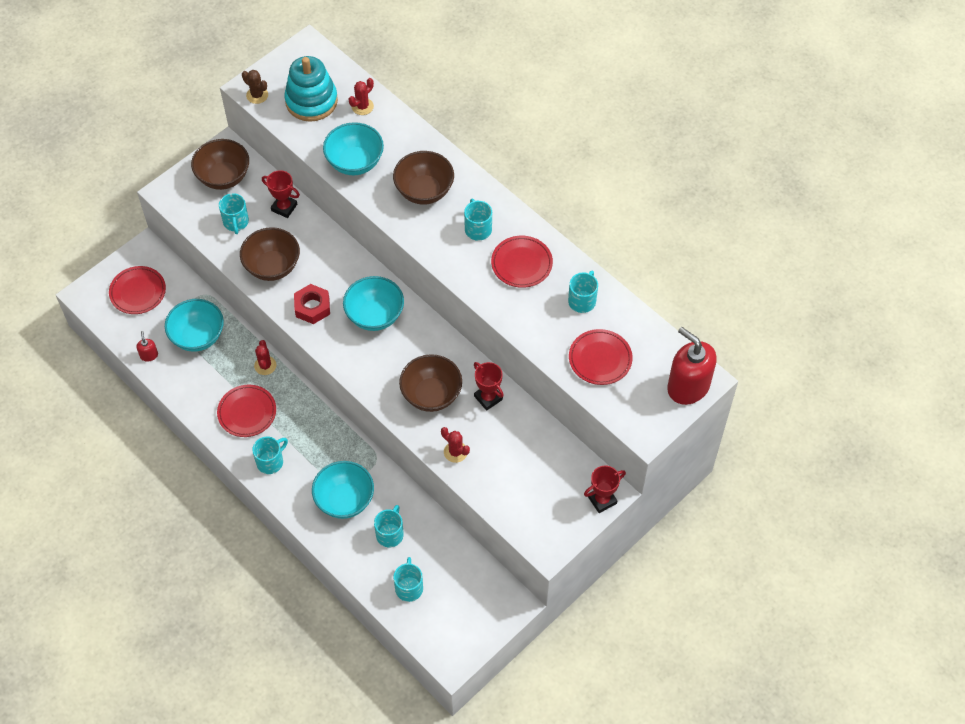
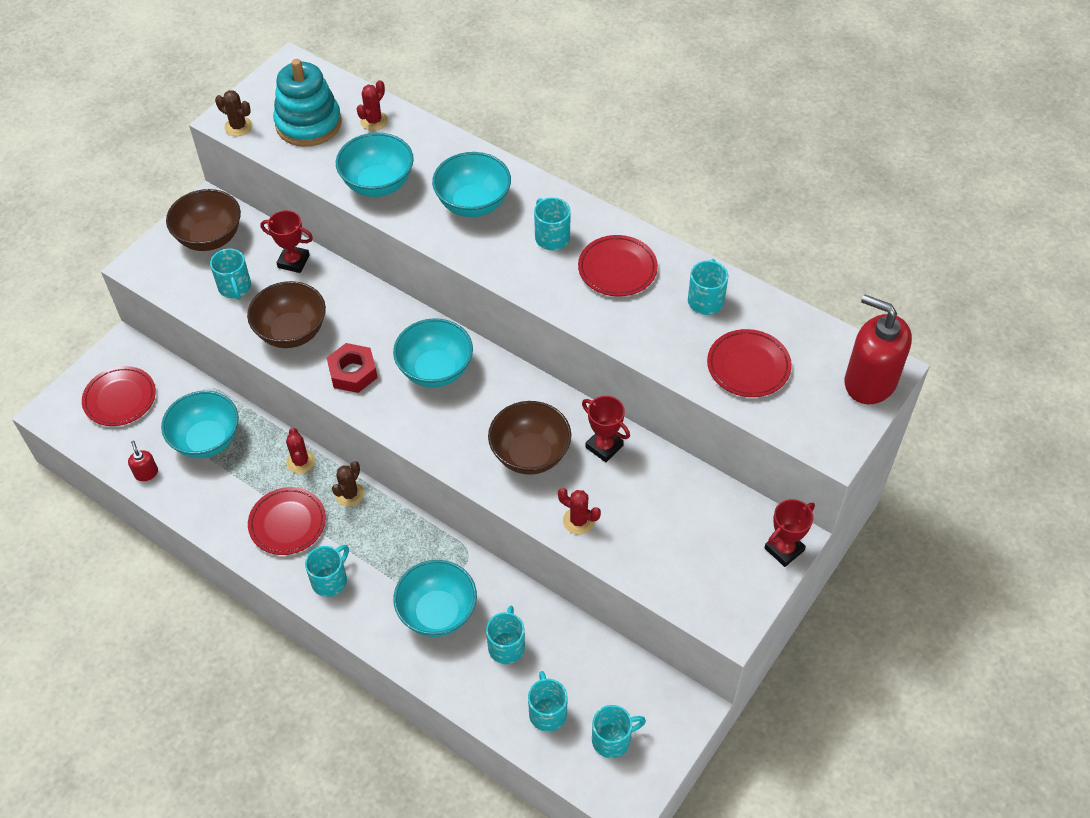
camera: 10 degrees left, 5 degrees down
(297, 398) = (350, 494): none -> brown cactus
(424, 191) = (473, 204): brown bowl -> turquoise bowl
(451, 615) = (612, 739): none -> turquoise mug

